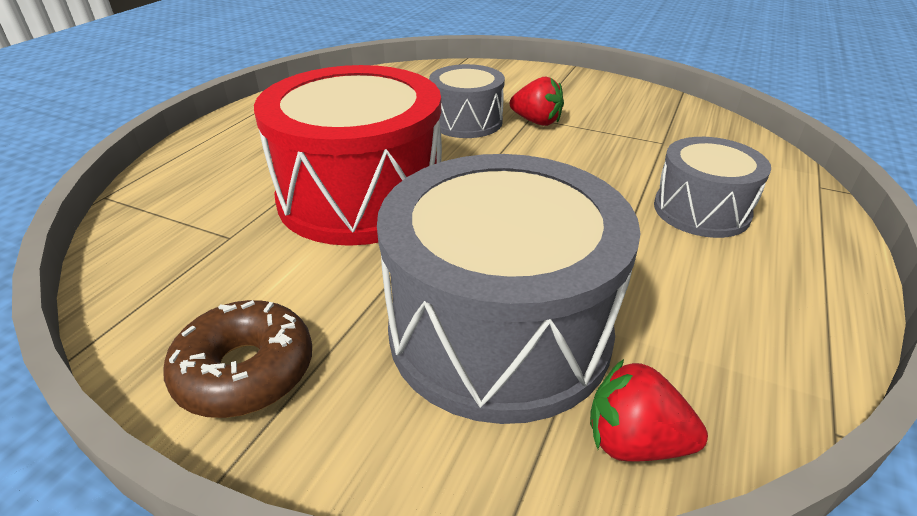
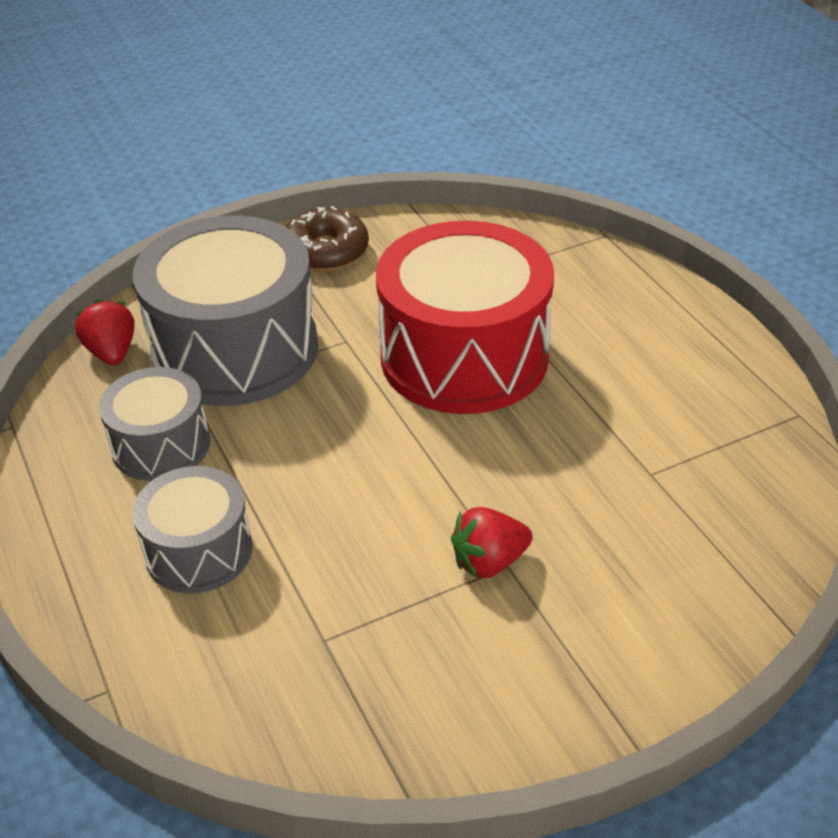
camera: 130 degrees right, 5 degrees up
(466, 121) = (549, 500): grey drum -> grey drum (161, 445)
(634, 442) = (112, 352): red strawberry -> red strawberry turned 75 degrees counterclockwise

